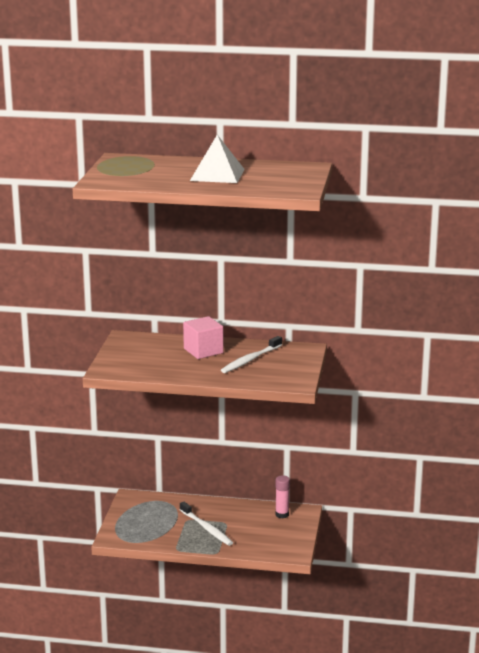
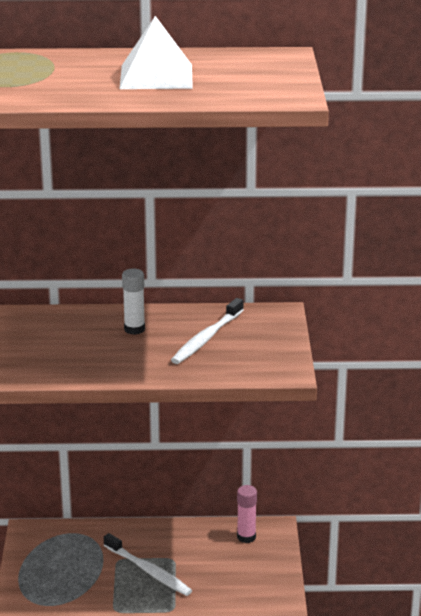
camera: 10 degrees left, 5 degrees up
(203, 351) = (134, 329): pink cube -> white glue stick

